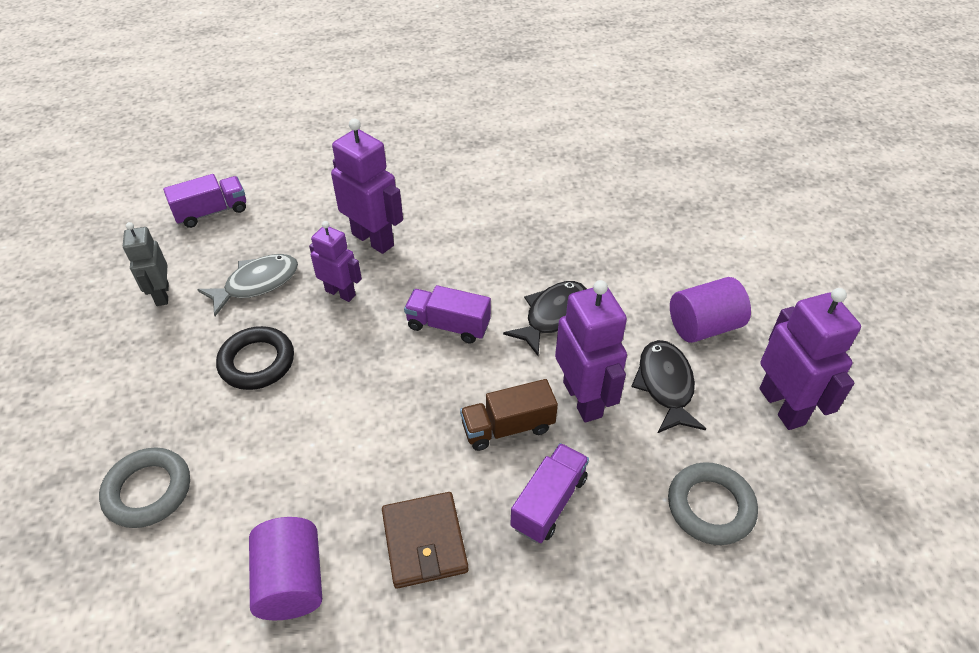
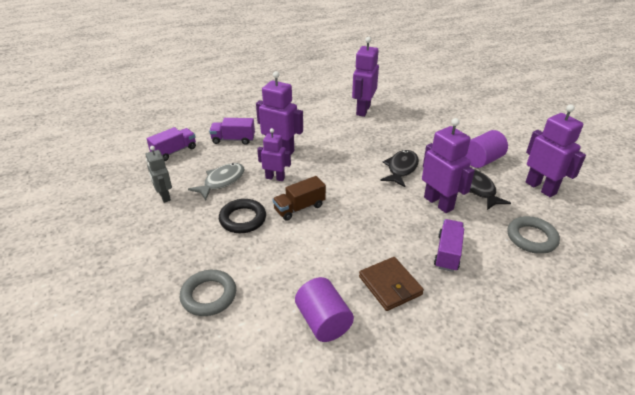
camera: 15 degrees left, 10 degrees down
(448, 325) = (346, 183): purple truck -> purple truck (233, 139)
(507, 427) = (405, 223): brown truck -> brown truck (299, 208)
(545, 182) = (363, 110): none -> purple robot

